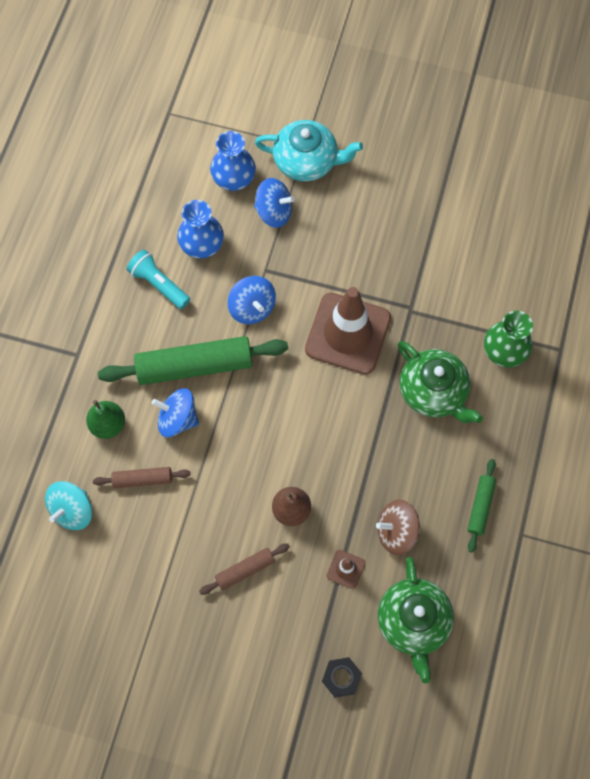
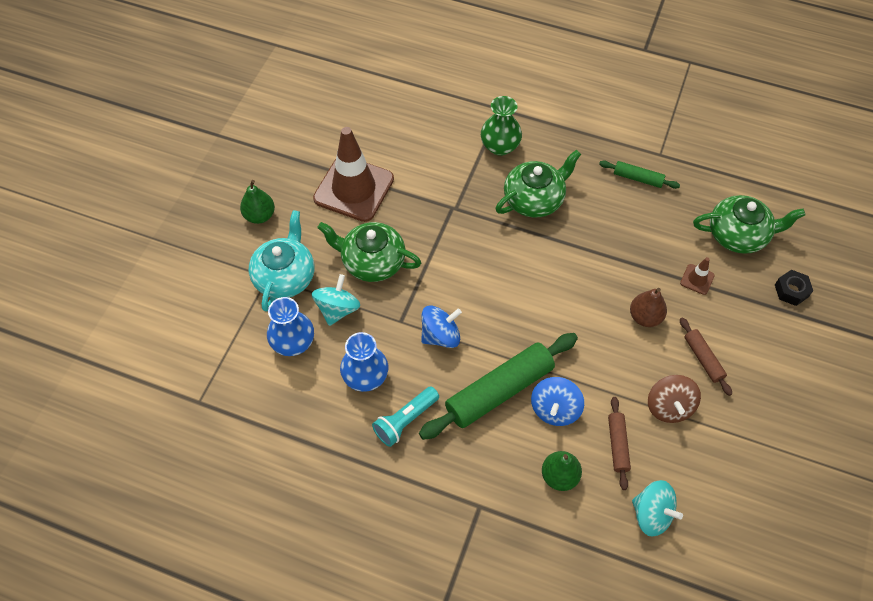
camera: 85 degrees left, 10 degrees down
(194, 366) = (499, 391): green rolling pin -> green rolling pin turned 60 degrees clockwise
(274, 212) = (337, 309): blue spinning top -> turquoise spinning top
(333, 236) = (372, 261): none -> green teapot
(348, 333) = (474, 258): brown traffic cone -> brown traffic cone (354, 189)
(376, 128) = (260, 216): none -> green pear
(396, 531) = (661, 239): brown spinning top -> brown spinning top (669, 407)

